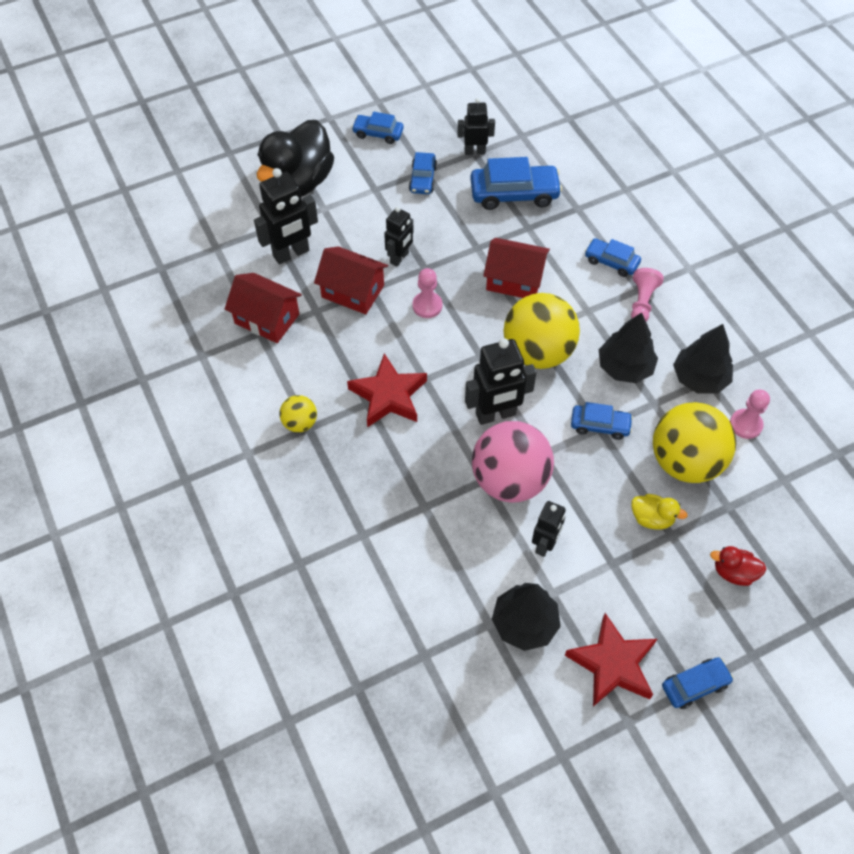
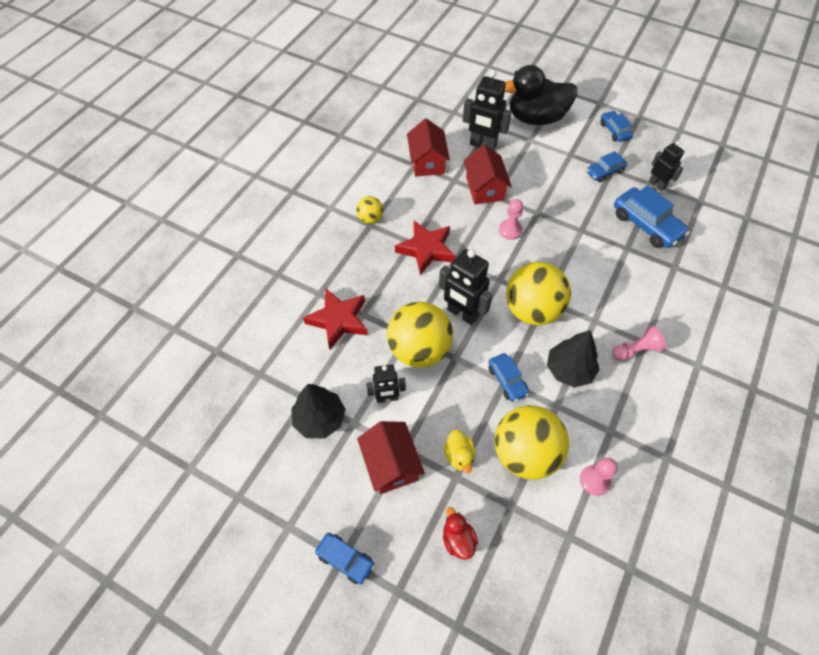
camera: 55 degrees right, 0 degrees up
(399, 258) = (532, 196): black robot -> none
(509, 480) = (419, 350): pink ball -> yellow ball
(514, 280) = (577, 264): red house -> red house (391, 464)
(611, 262) = (650, 312): blue car -> none
(612, 664) = (326, 492): red star -> red star (338, 320)
(699, 378) = (606, 425): black tree -> none

